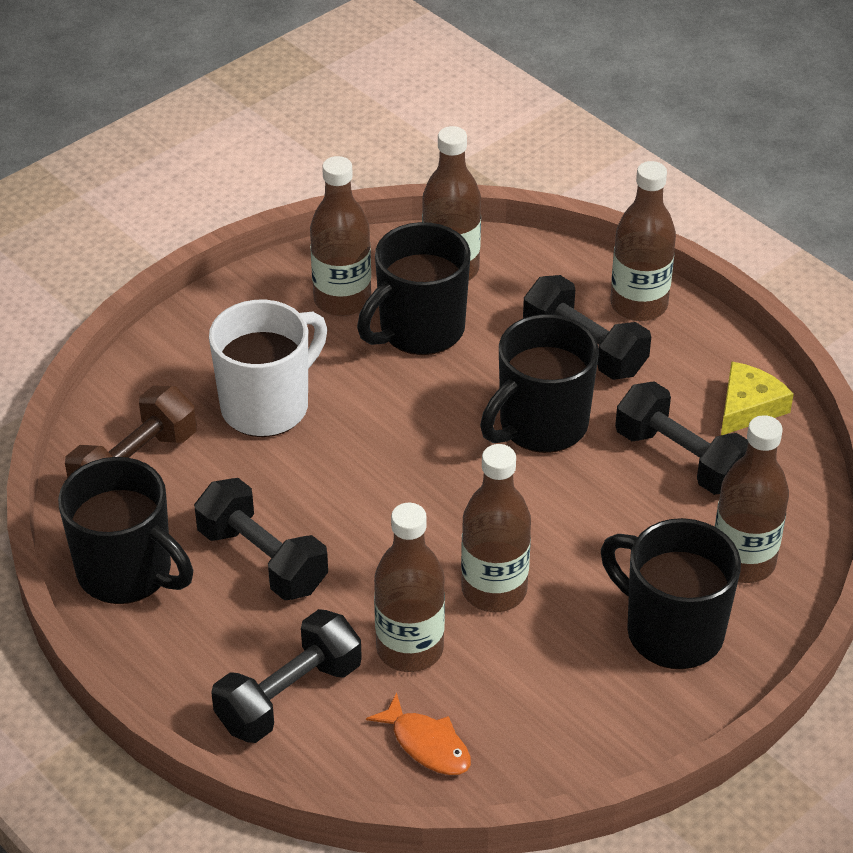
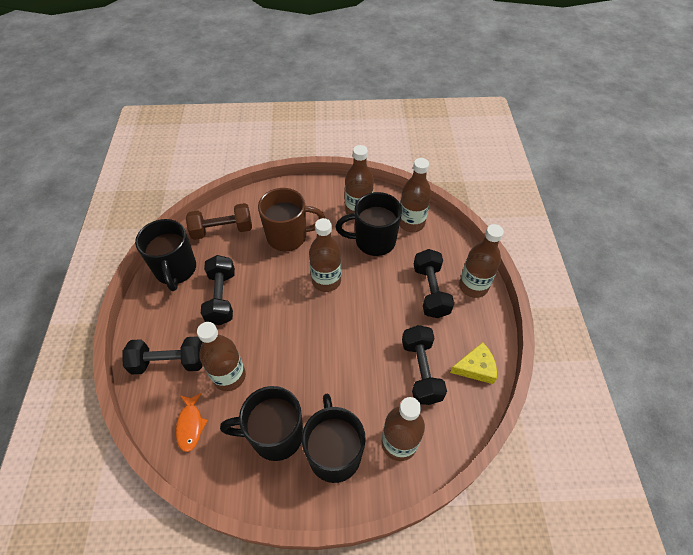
camera: 40 degrees right, 10 degrees up
(267, 406) = (288, 236): white mug -> brown mug
(494, 590) = (285, 375): brown bottle -> brown bottle (326, 281)
(541, 425) = (378, 314): black mug -> black mug (275, 435)

